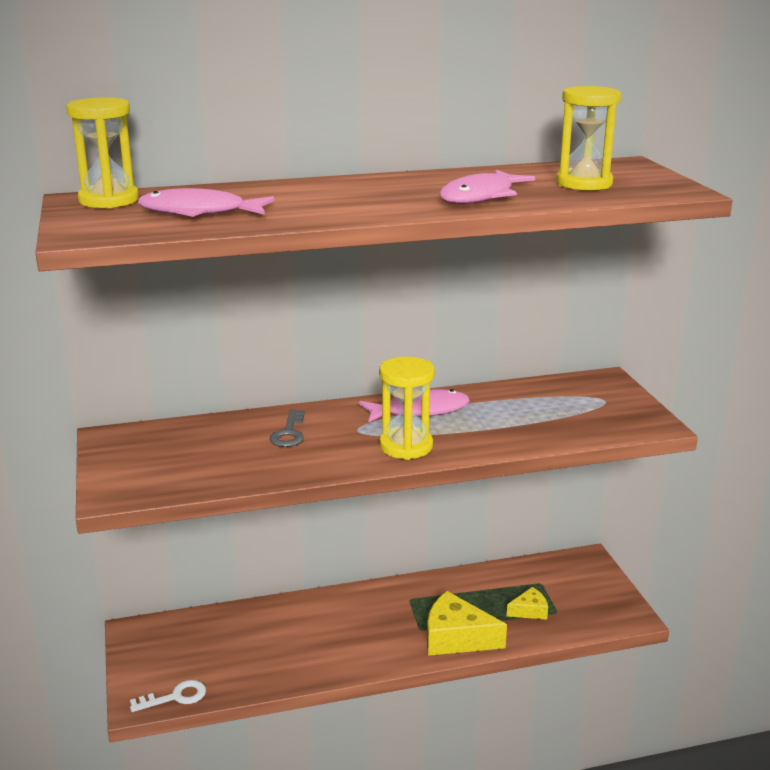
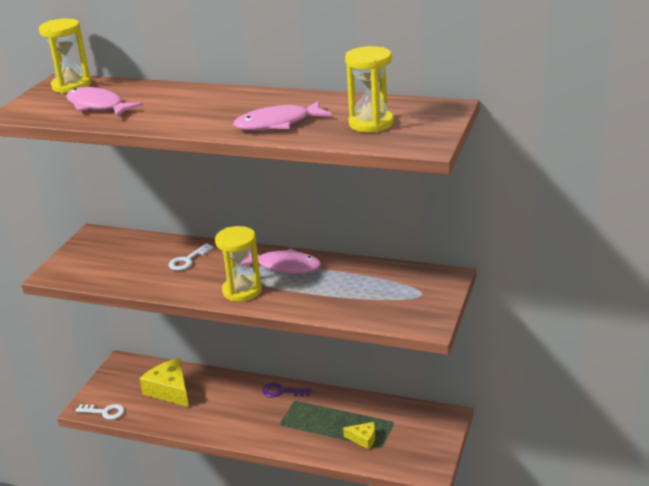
camera: 35 degrees right, 5 degrees up
(289, 433) = (187, 260): grey key -> white key
(384, 594) = (282, 391): none -> purple key
(456, 638) = (295, 438): yellow cheese -> yellow cheese (170, 390)

